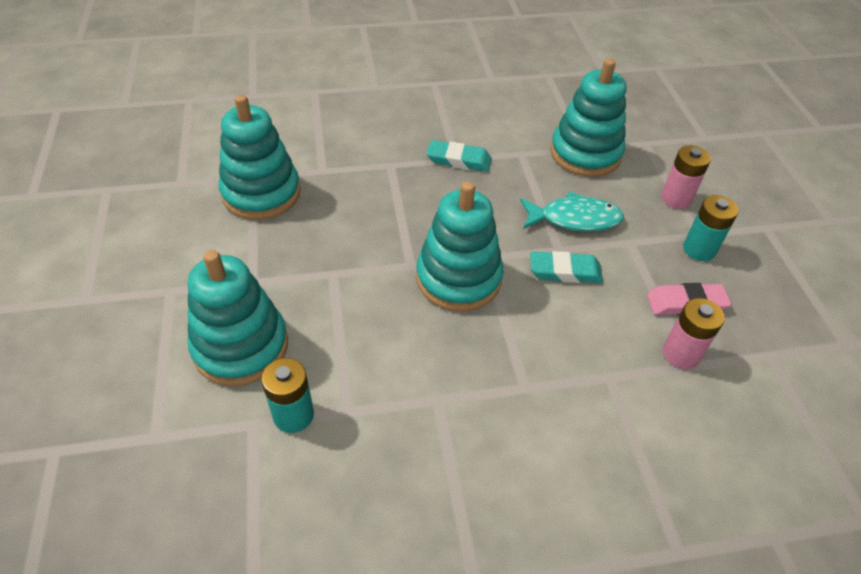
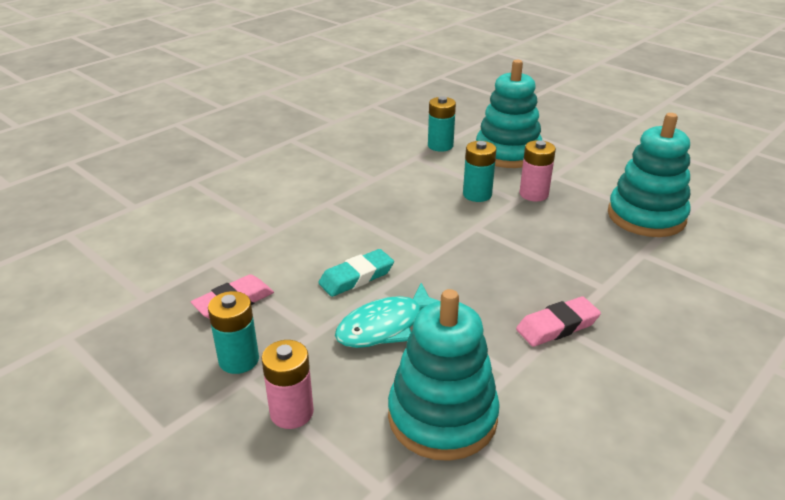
camera: 145 degrees right, 15 degrees down
(360, 302) = (477, 194): none -> turquoise battery
(458, 160) = (557, 326): turquoise eraser -> pink eraser
(458, 278) = (432, 234): turquoise stacking toy -> none
(681, 354) = (224, 264): pink battery -> pink battery (533, 194)

